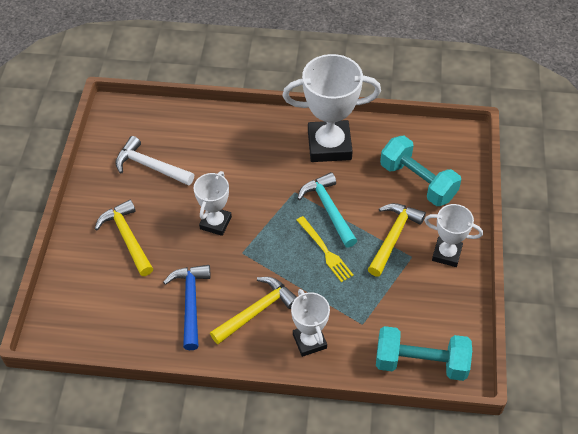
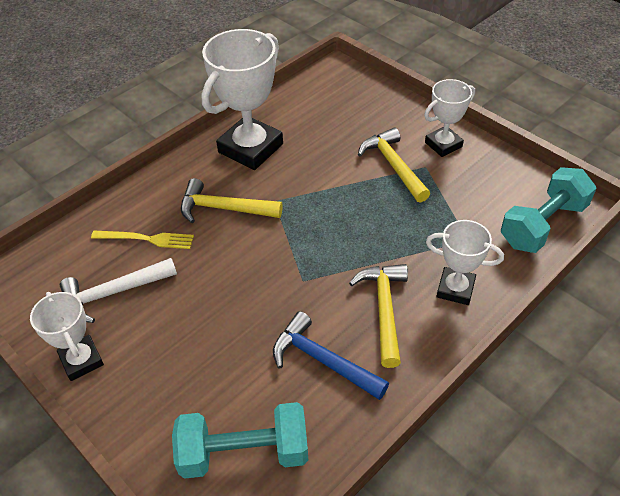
camera: 50 degrees left, 5 degrees down
(127, 237) = (181, 369): yellow hammer -> yellow hammer (223, 208)
(215, 223) = (245, 280): white trophy -> white trophy (81, 360)
(325, 250) = (363, 218): yellow fork -> yellow fork (146, 239)
(328, 209) = (319, 189): turquoise hammer -> none
(418, 181) = (352, 119): turquoise dumbbell -> turquoise dumbbell (244, 452)

